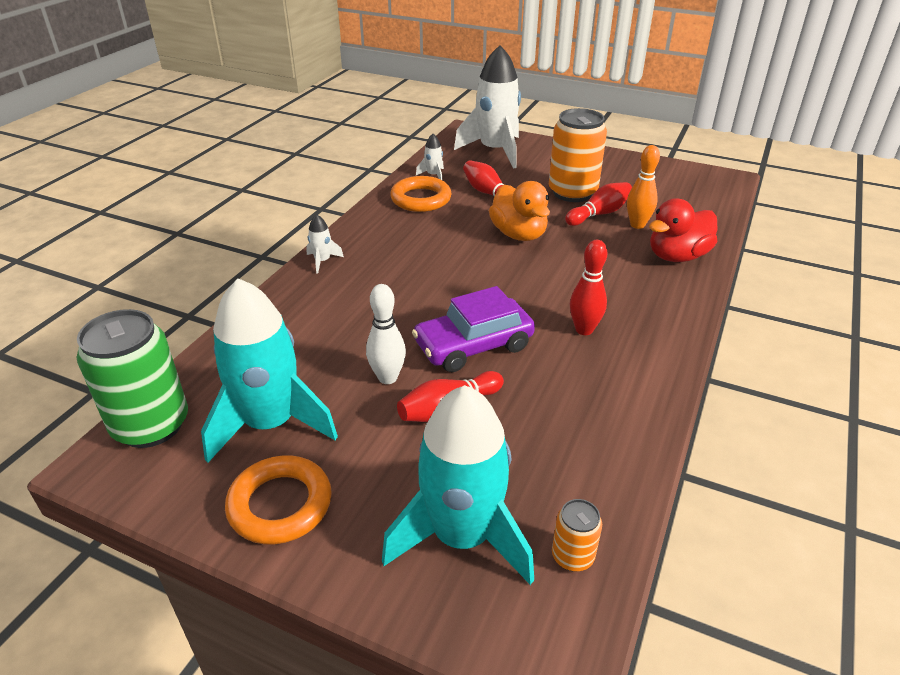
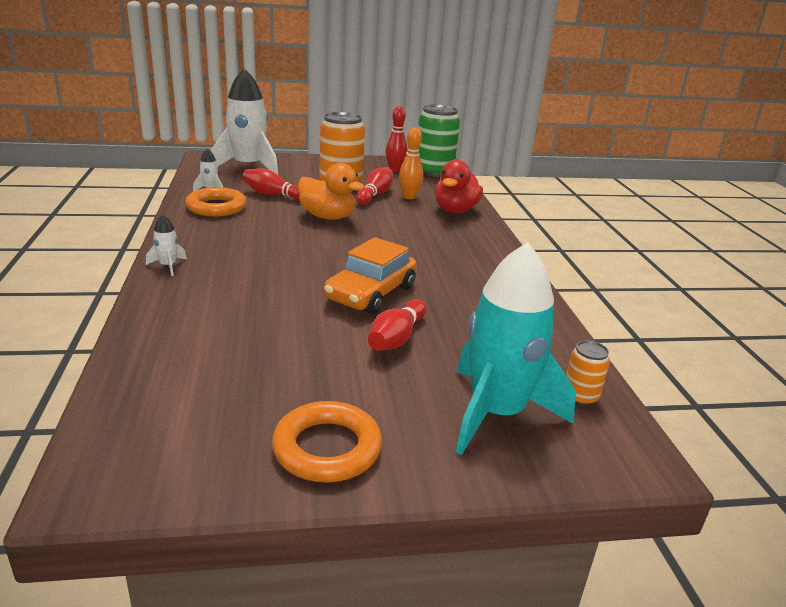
camera: 35 degrees left, 10 degrees down
(151, 425) = (118, 436): green can -> green can (434, 171)
(270, 423) = (250, 394): turquoise rocket -> none
(387, 377) = (323, 332): white bowling pin -> none
(473, 345) = (371, 293): purple car -> orange car
(584, 330) = (441, 265): red bowling pin -> red bowling pin (395, 170)

